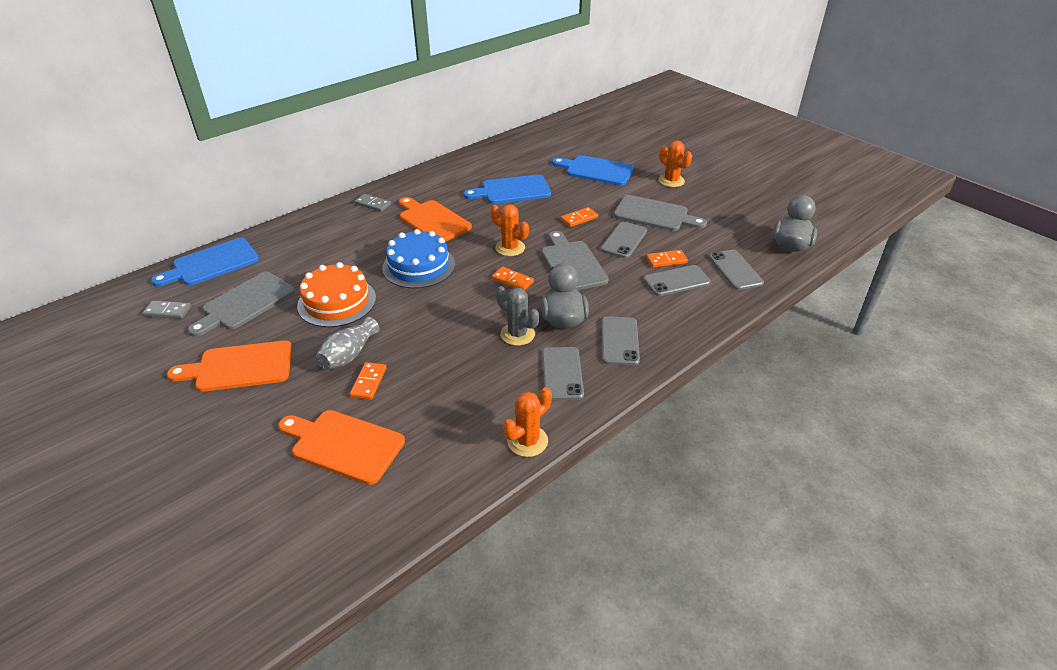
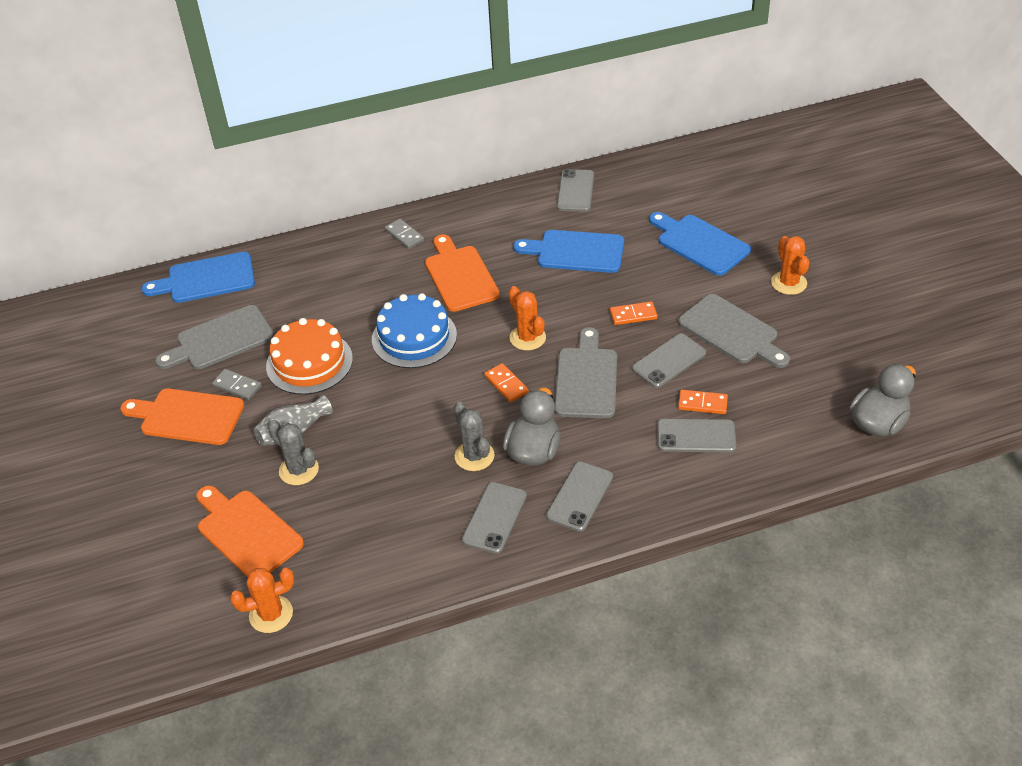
camera: 25 degrees right, 5 degrees up
(167, 311) = (145, 330): grey domino -> grey domino (237, 386)
(369, 382) = (298, 470): orange domino -> grey cactus
(527, 441) = (417, 583): orange cactus -> orange cactus (271, 614)
(735, 270) = (779, 440): grey phone -> grey phone (575, 191)

